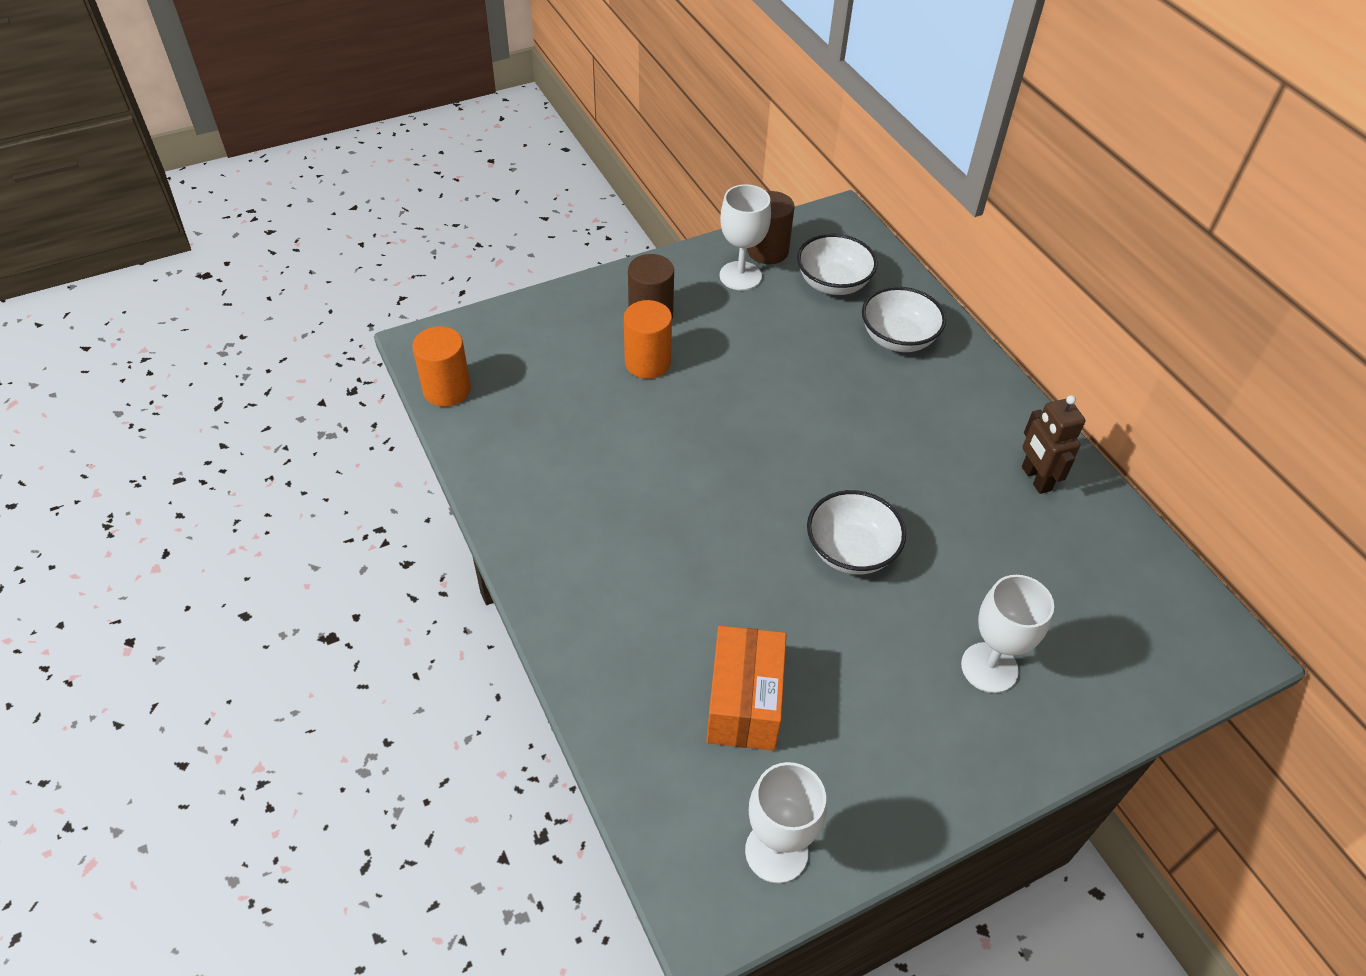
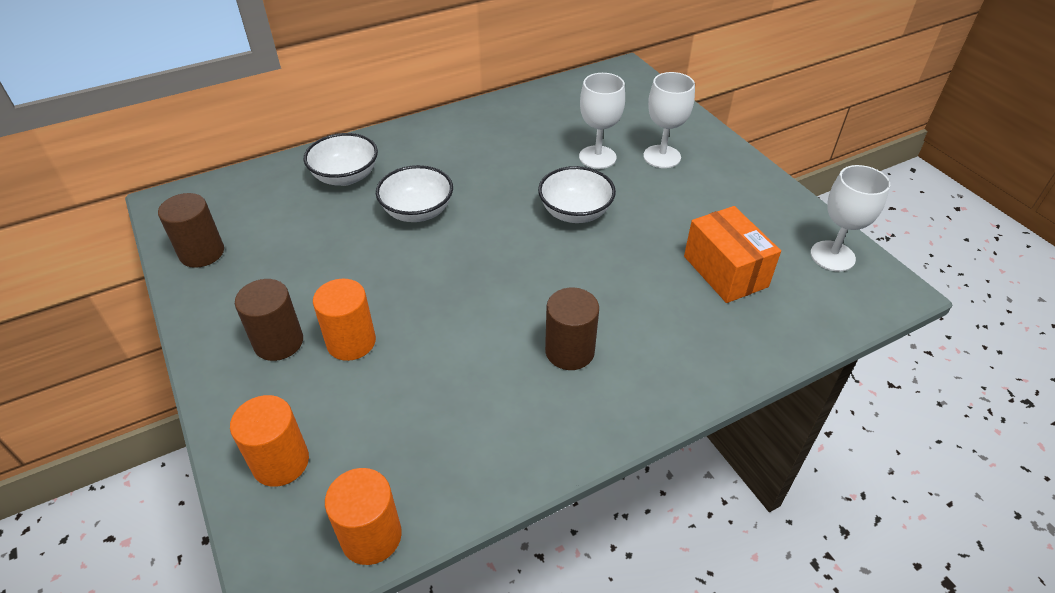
camera: 90 degrees left, 5 degrees down
(523, 332) = (280, 462): none -> orange cylinder
(623, 529) = (569, 351): none -> brown cylinder
(740, 276) = (235, 273): white goblet -> white goblet (597, 157)
(744, 703) = (725, 271): orange box -> orange box turned 60 degrees clockwise
(833, 283) = (264, 210): white bowl -> white bowl (417, 211)
(1035, 479) = (499, 124): brown robot -> none

